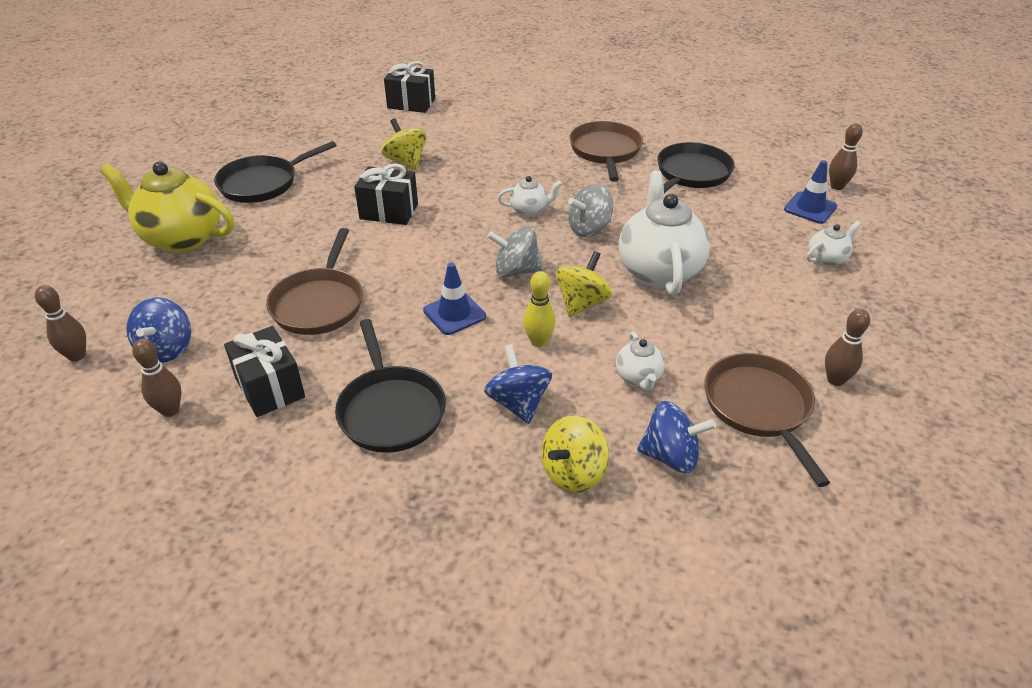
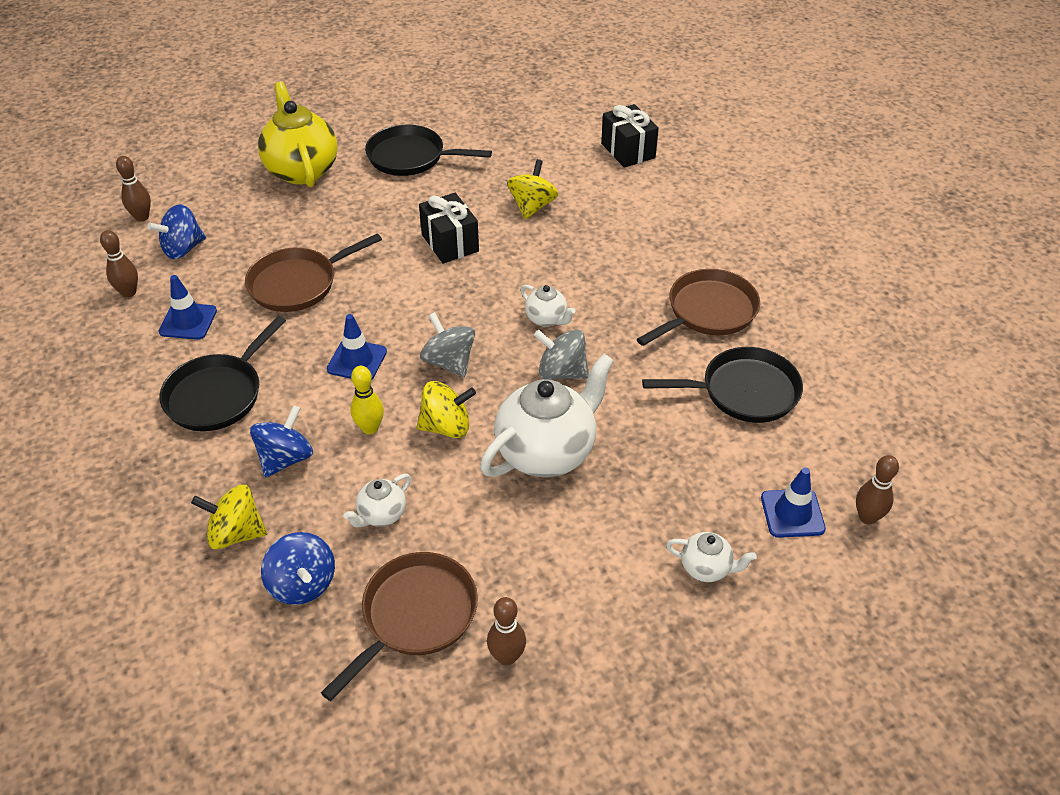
camera: 50 degrees right, 5 degrees up
(270, 388) = (188, 321): black gift -> blue traffic cone

